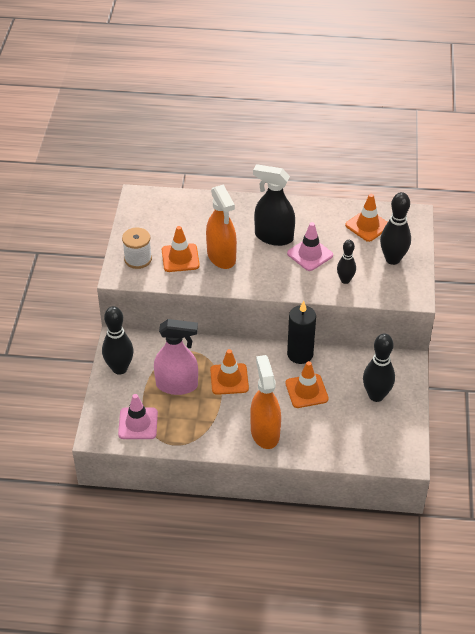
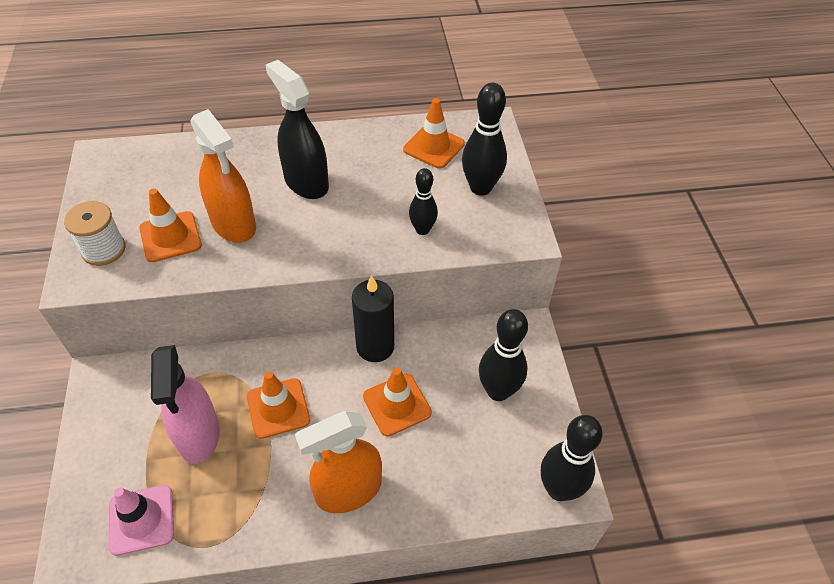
camera: 15 degrees left, 5 degrees up
(119, 368) = (104, 425): black bowling pin -> black bowling pin (559, 489)
(177, 385) = (198, 435): pink spray bottle -> pink spray bottle turned 90 degrees clockwise
(265, 432) = (348, 490): orange spray bottle -> orange spray bottle turned 90 degrees counterclockwise
(273, 237) = (306, 182): black spray bottle -> black spray bottle turned 45 degrees clockwise
(310, 254) = (363, 200): pink traffic cone -> none

